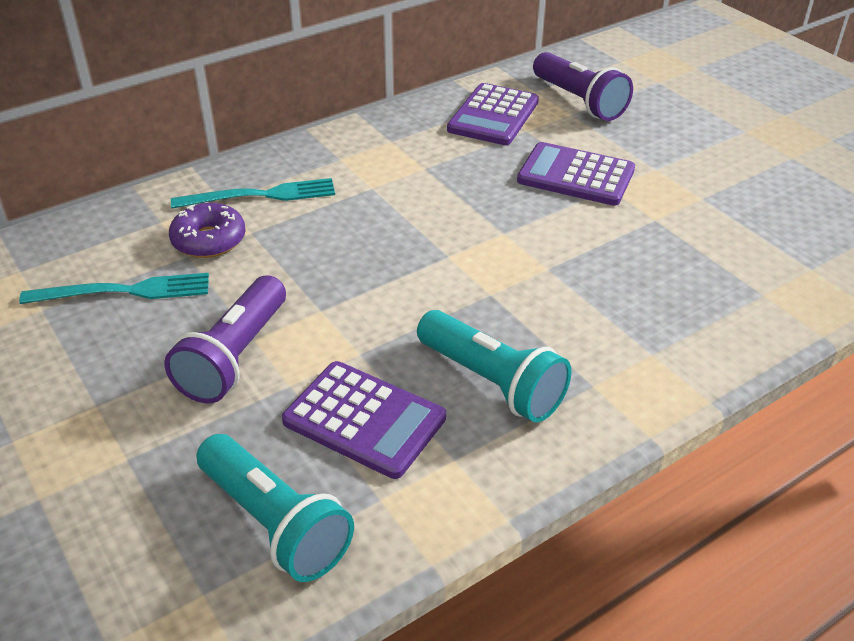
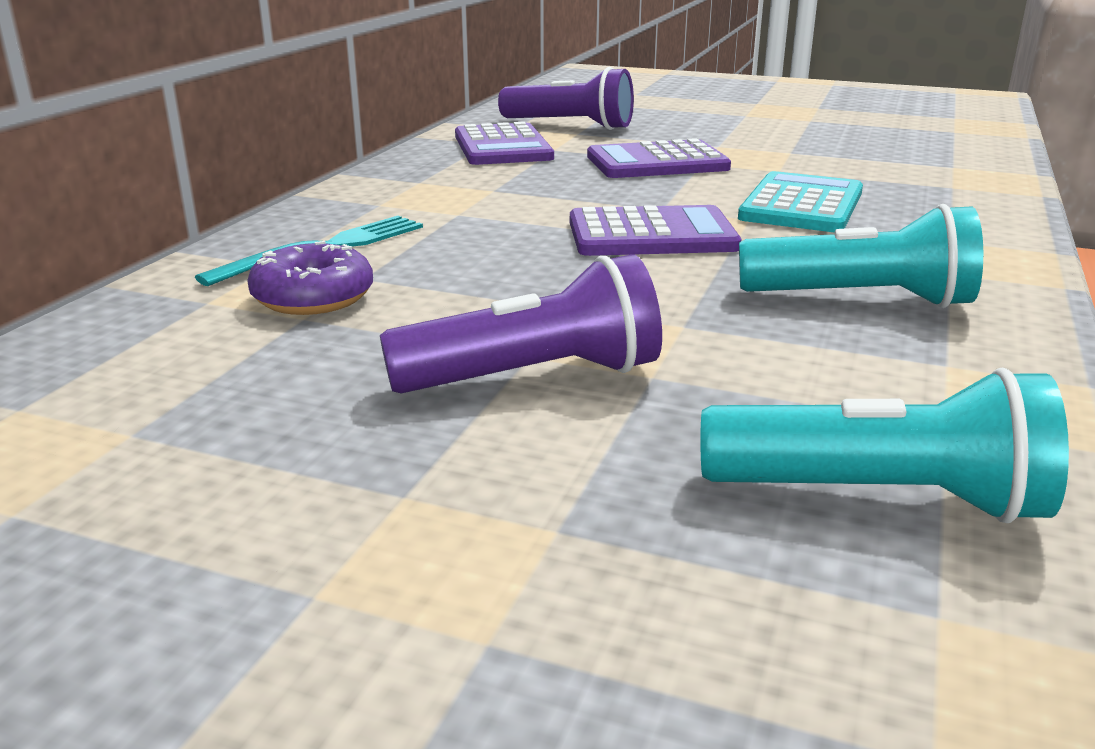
camera: 35 degrees left, 15 degrees down
(124, 291) = (255, 373): turquoise fork -> none
(234, 357) = (534, 377): purple flashlight -> purple flashlight turned 90 degrees counterclockwise
(364, 420) = (795, 370): purple calculator -> purple calculator (651, 235)
(605, 269) = (802, 205): none -> turquoise calculator

